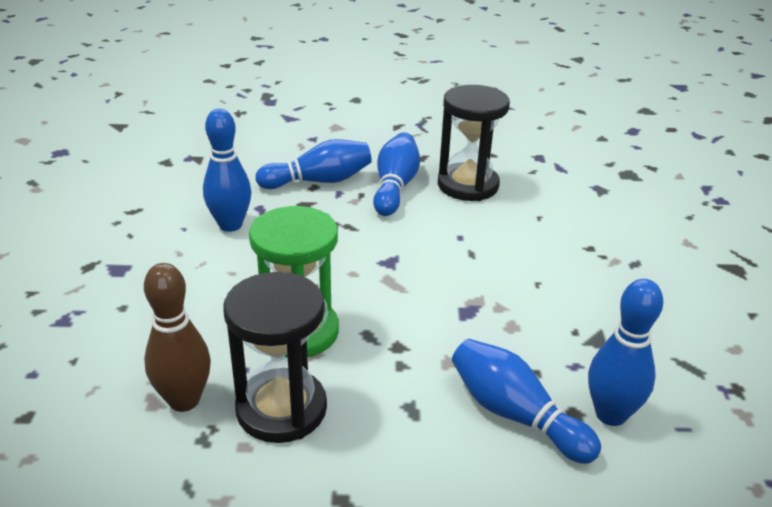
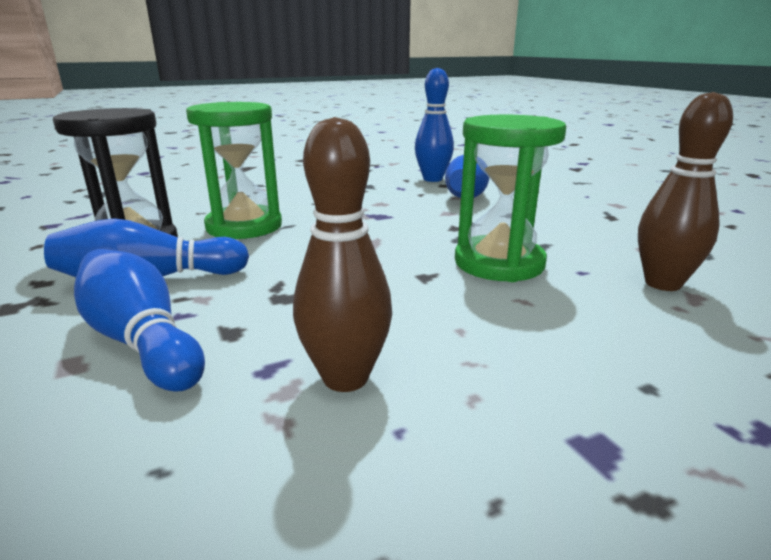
camera: 115 degrees left, 10 degrees down
(230, 225) = (345, 378): blue bowling pin -> brown bowling pin
(281, 409) = (588, 246): black hourglass -> none
(481, 232) = (244, 226): none -> green hourglass

